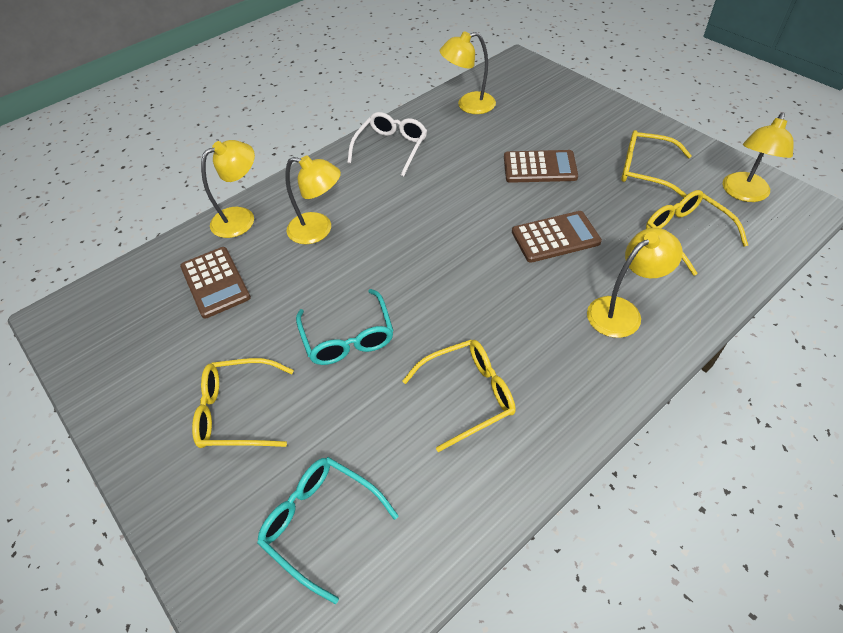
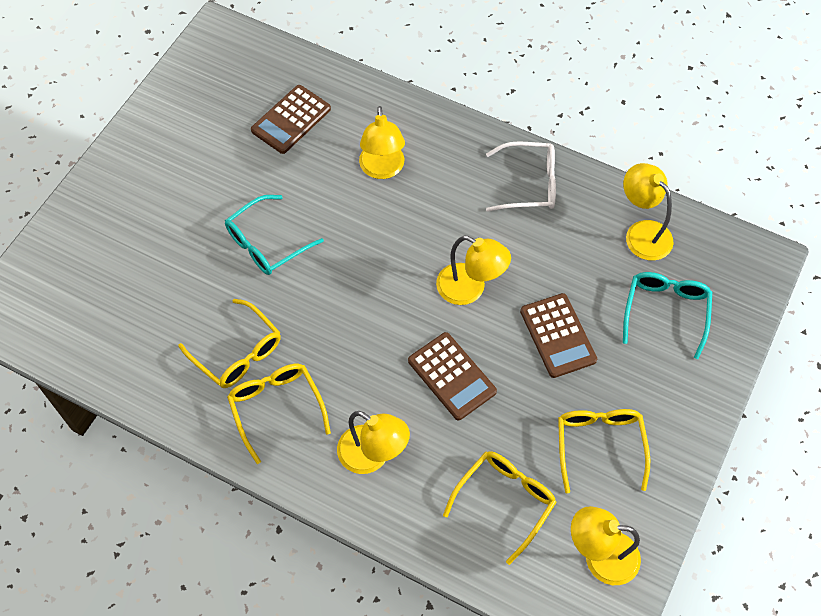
camera: 65 degrees right, 10 degrees up
(237, 411) = (173, 197): yellow glasses -> yellow glasses (276, 407)
(241, 218) = (374, 101): yellow lamp -> yellow lamp (470, 289)
(320, 523) = (102, 290): turquoise glasses -> turquoise glasses (665, 311)

